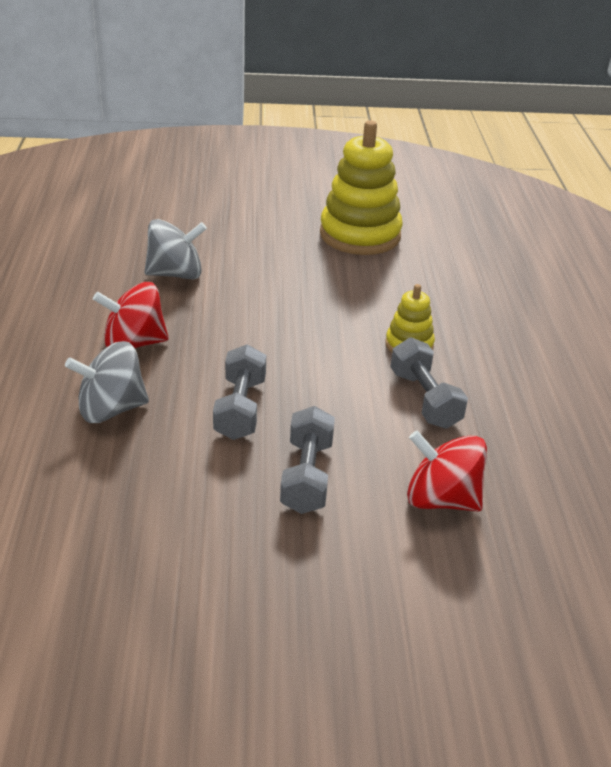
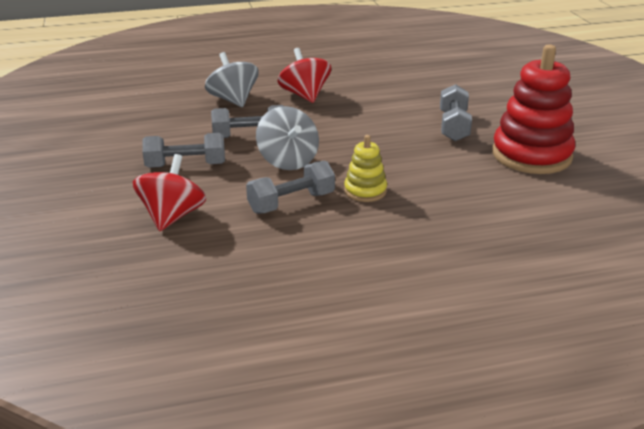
camera: 80 degrees right, 5 degrees down
(176, 274) = (399, 95): grey spinning top -> grey spinning top (288, 161)
(278, 260) = (453, 126): none -> grey dumbbell
(360, 235) = (531, 155): yellow stacking toy -> red stacking toy

